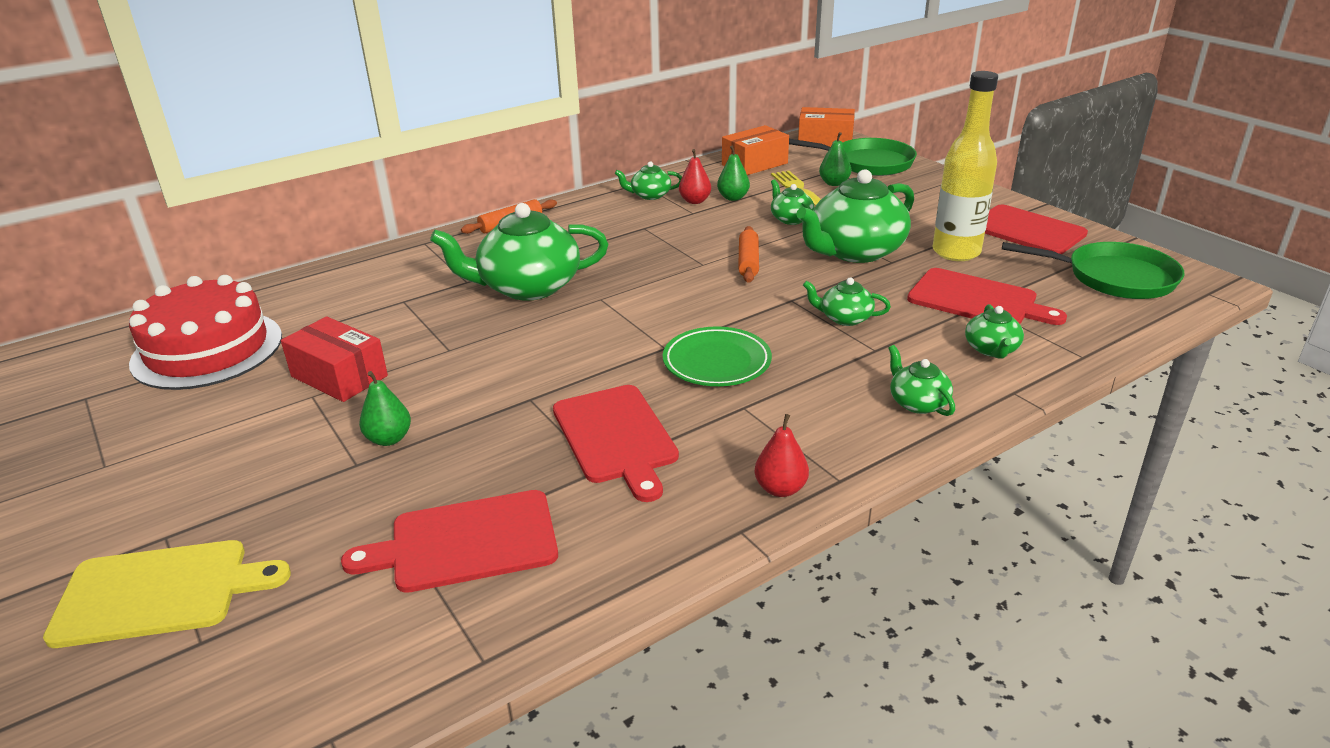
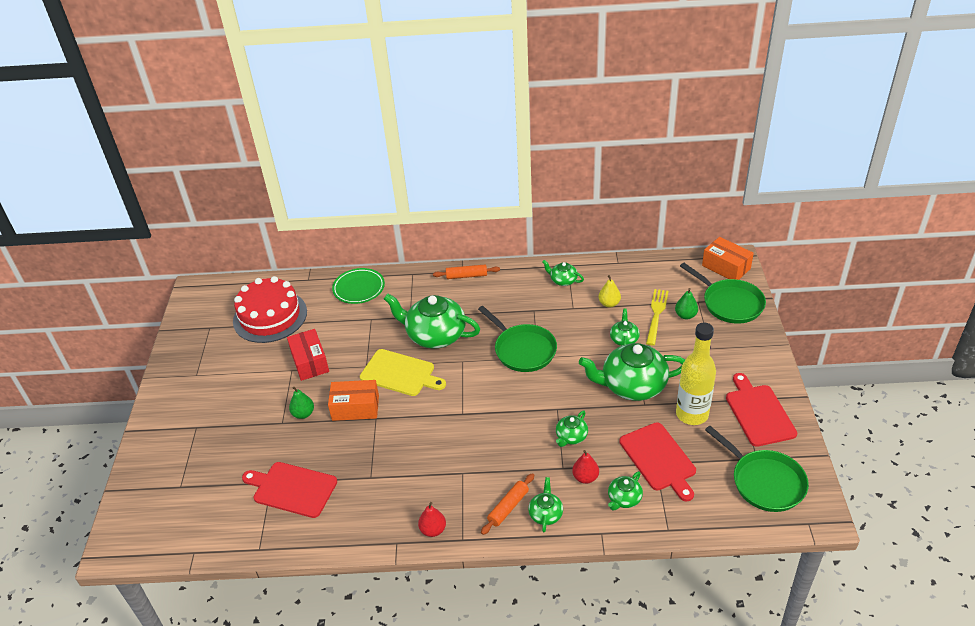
camera: 35 degrees right, 10 degrees up
(160, 592) = (180, 455): yellow cutting board -> yellow cutting board (400, 374)
(615, 437) = (392, 462): red cutting board -> none
(674, 264) = (523, 350): none -> green pan
(695, 201) = (584, 297): red pear -> red pear (585, 477)
(716, 362) = (477, 436): green plate -> green plate (359, 288)
(733, 198) = (609, 303): green pear -> yellow pear
(748, 262) = (564, 366): orange rolling pin -> orange rolling pin (508, 507)
(754, 164) = (654, 274): orange box -> orange box (355, 408)
(844, 318) = (571, 437): green teapot -> green teapot turned 105 degrees counterclockwise

